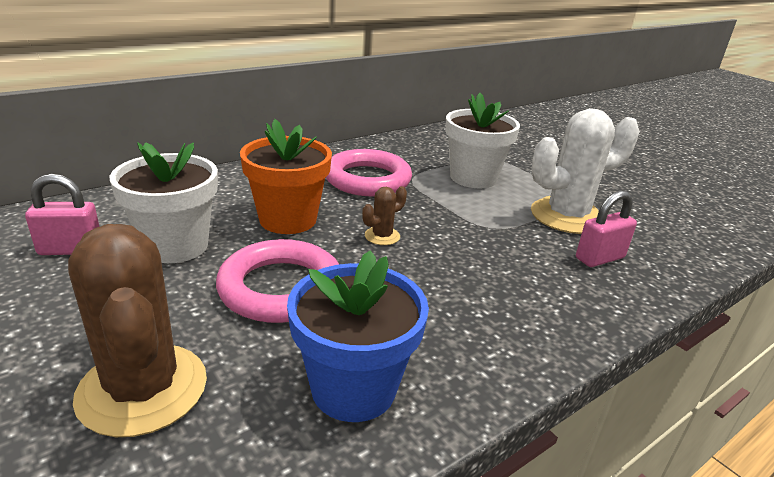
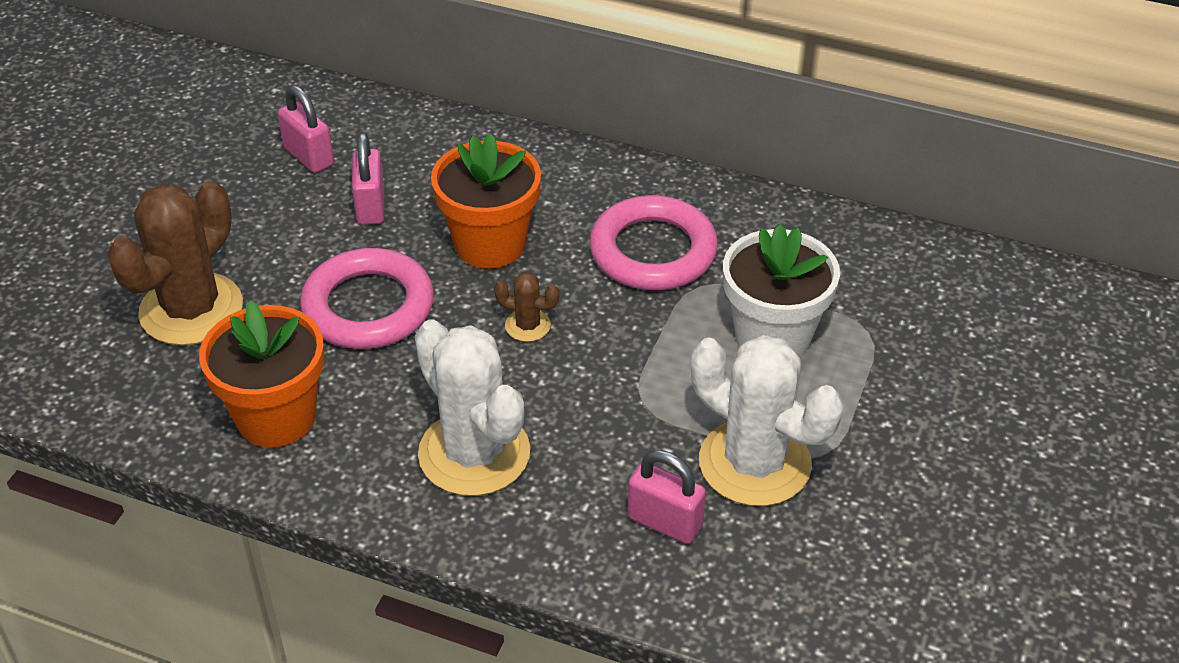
camera: 60 degrees right, 15 degrees up
(175, 246) = (371, 206): white flower pot -> pink padlock
(353, 388) = (276, 417): blue flower pot -> orange flower pot
(486, 302) = (474, 453): none -> white cactus

